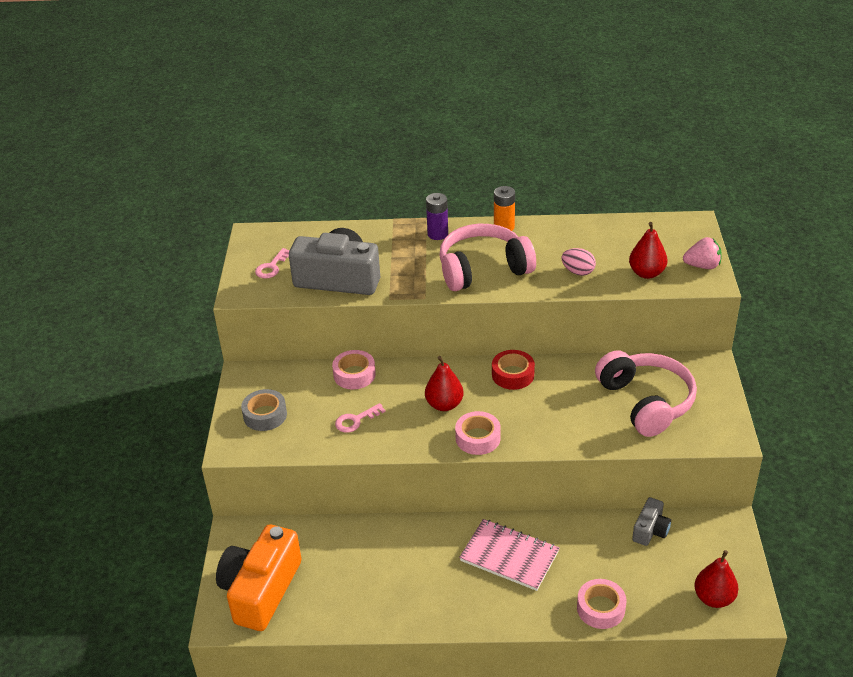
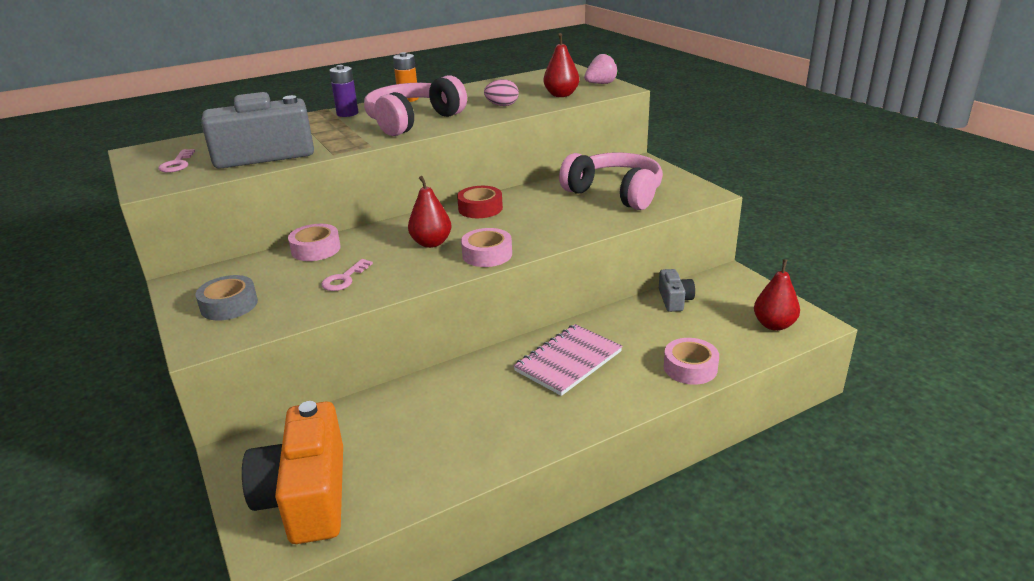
camera: 30 degrees left, 10 degrees down
(509, 556) = (568, 361): pink notebook -> pink notebook turned 45 degrees counterclockwise

